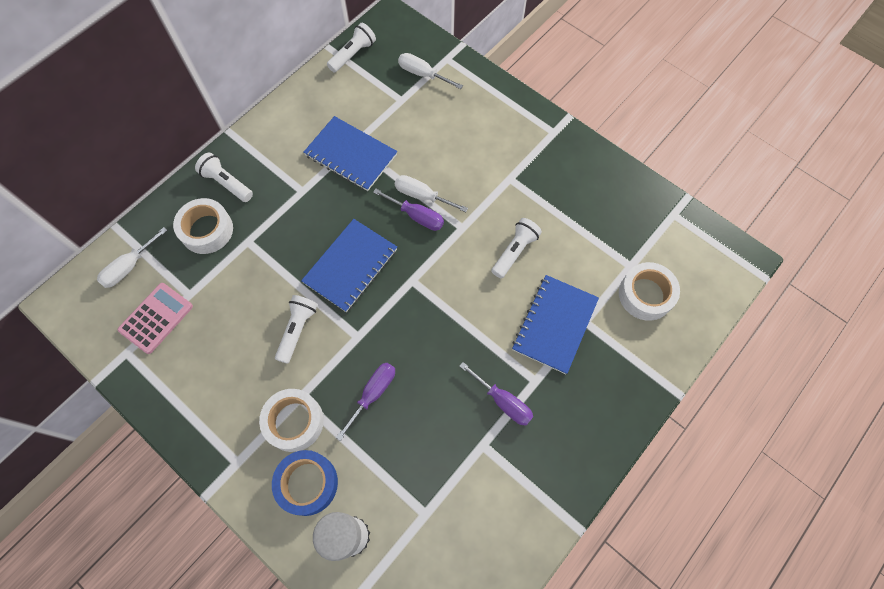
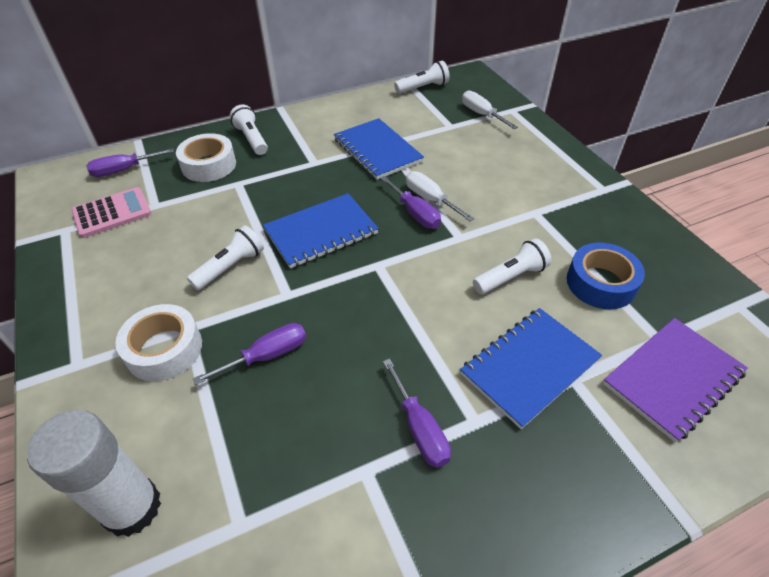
camera: 25 degrees right, 20 degrees down
(129, 267) = (124, 170): white screwdriver -> purple screwdriver
(307, 483) = (129, 420): blue tape -> blue tape (600, 283)
(645, 295) = (672, 378): white tape -> purple notebook

